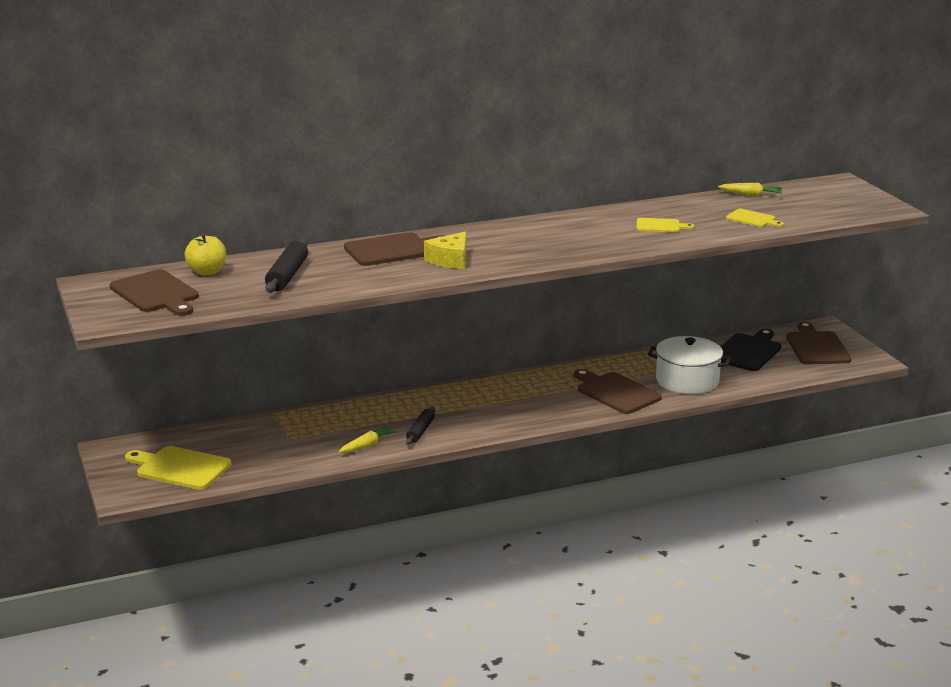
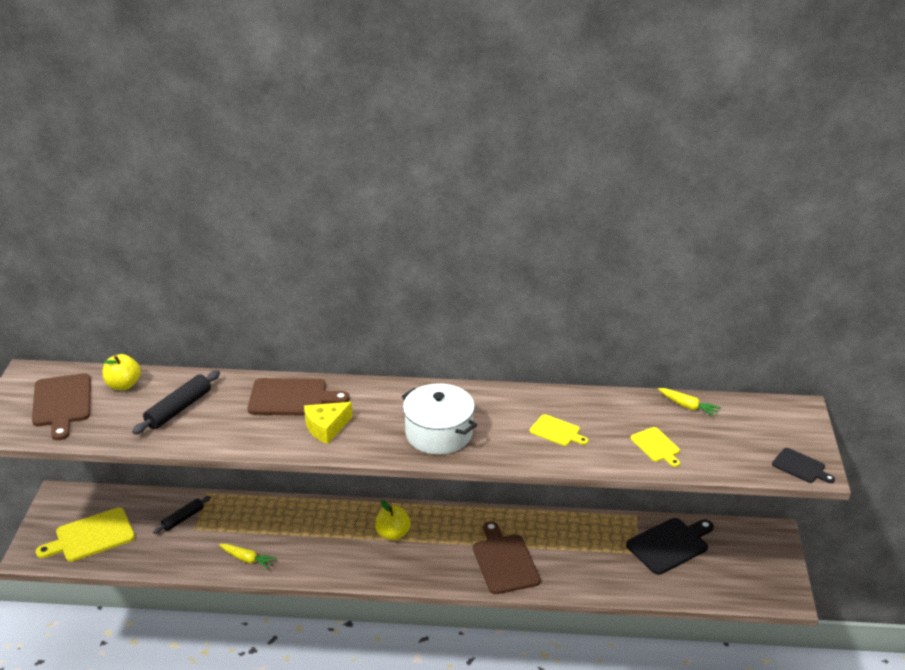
camera: 25 degrees right, 10 degrees up
(180, 468) = (91, 536): yellow cutting board -> yellow cutting board turned 75 degrees counterclockwise
(367, 446) = (247, 559): yellow carrot -> yellow carrot turned 45 degrees clockwise
(420, 431) = (302, 555): black rolling pin -> black rolling pin (183, 518)
(493, 398) = (393, 534): none -> yellow apple
(687, 381) = (581, 567): white pot -> white pot (439, 433)
(816, 347) = (744, 560): brown cutting board -> none
(877, 209) = (800, 467): none -> black cutting board

